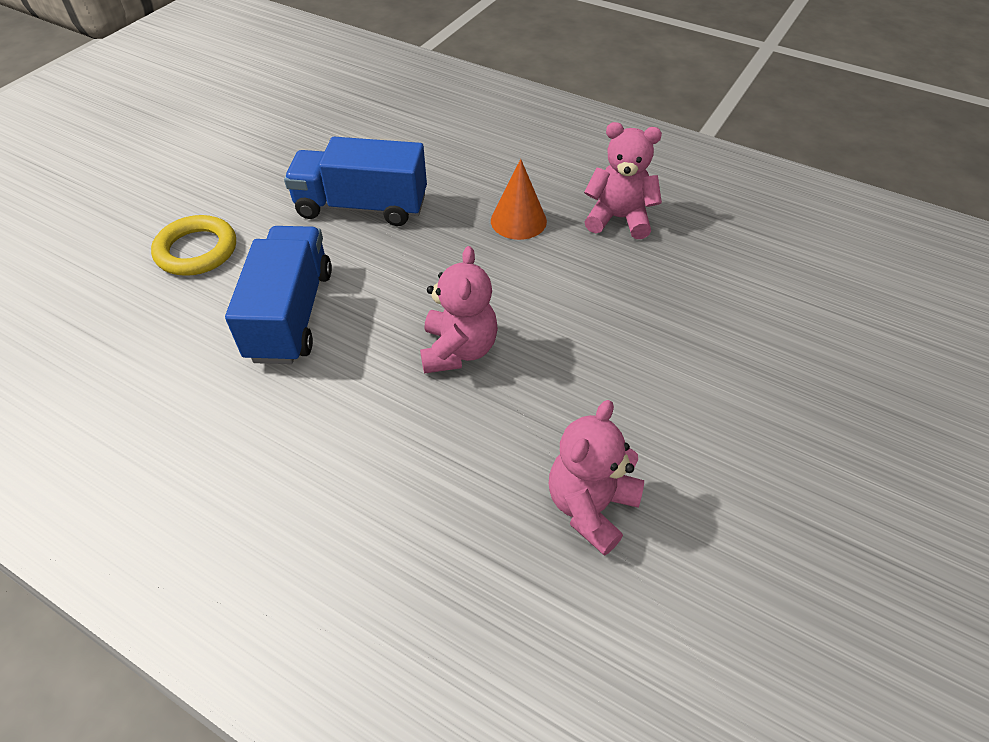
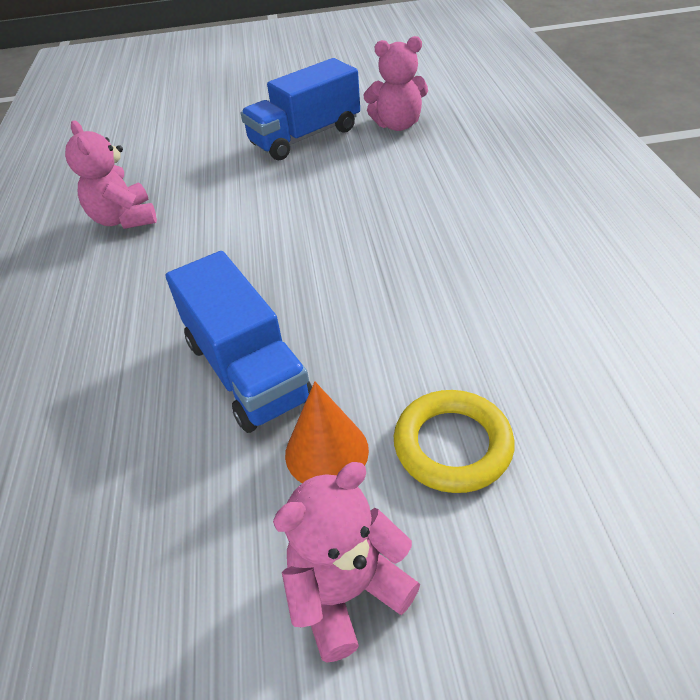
camera: 125 degrees left, 5 degrees down
(291, 314) = (431, 307): blue truck -> blue truck (305, 137)
(458, 350) = (354, 212): pink teddy bear -> pink teddy bear (347, 591)
(518, 220) = (174, 263): orange cone -> orange cone (326, 451)

